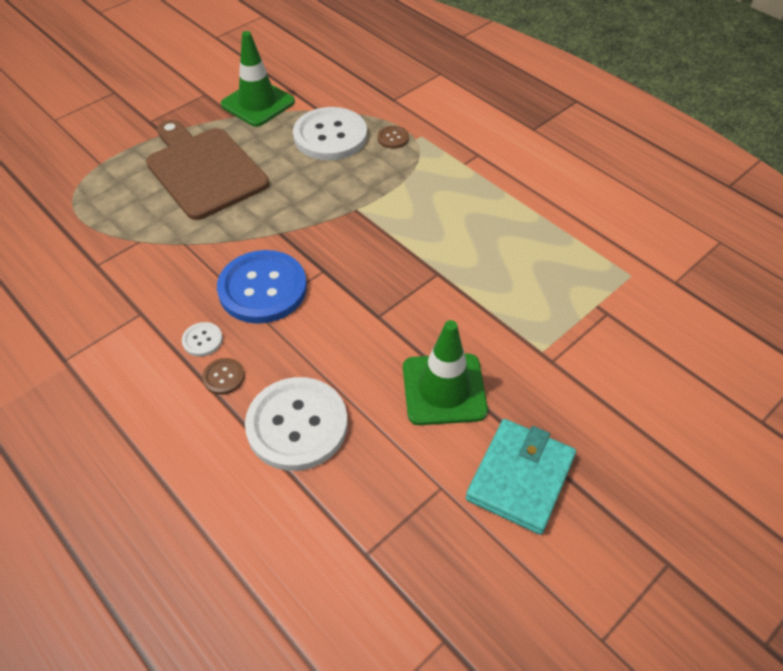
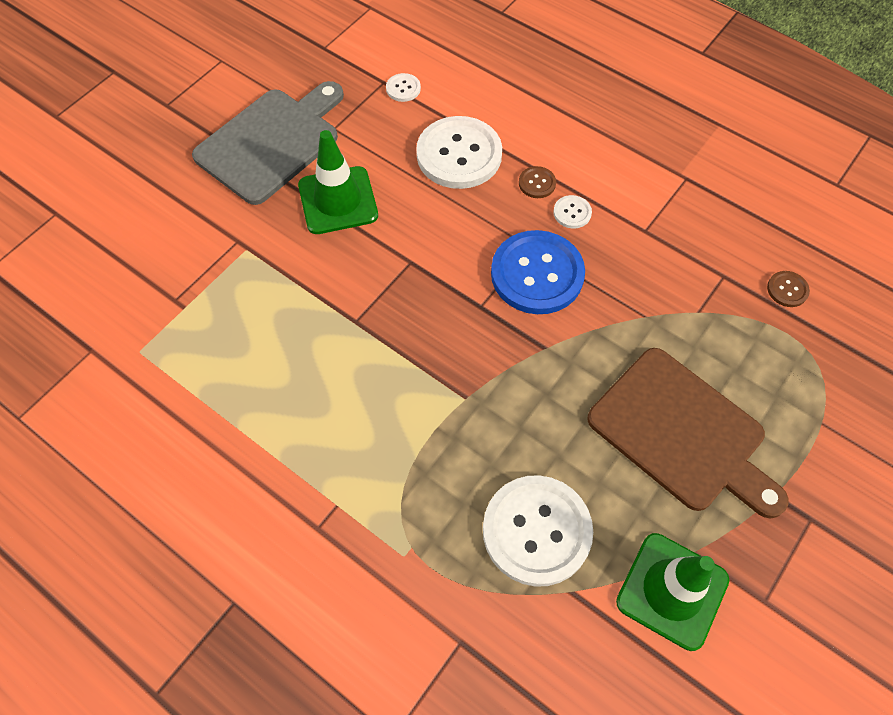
camera: 170 degrees right, 10 degrees up
(341, 537) = (403, 88): none -> white button
(393, 138) = (444, 542): brown button -> brown button (787, 290)
(520, 478) = (271, 142): turquoise wallet -> grey cutting board

